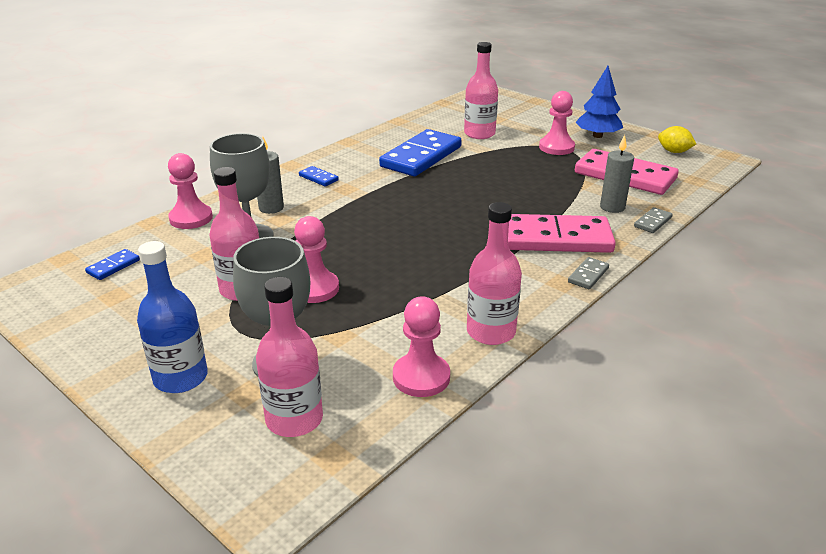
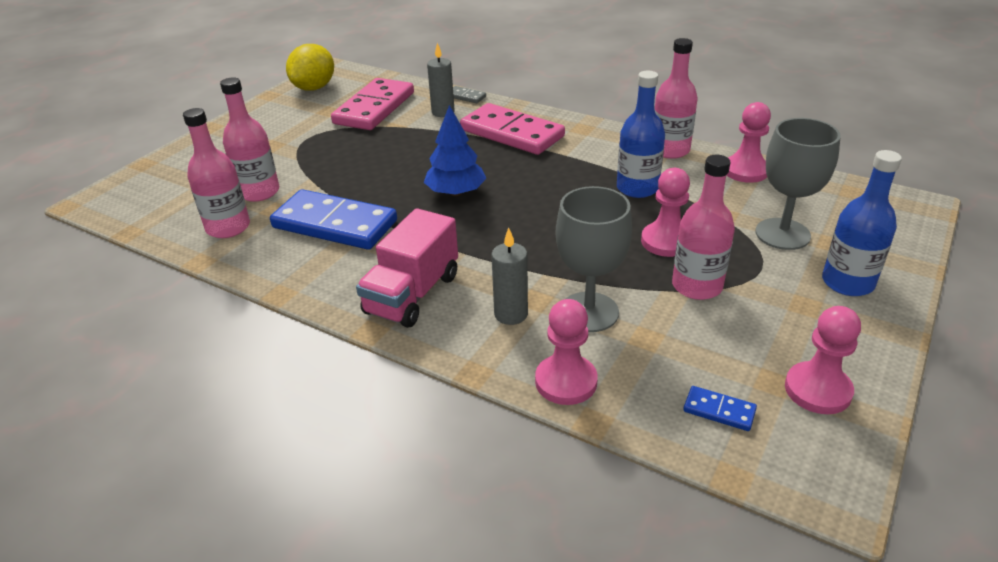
camera: 100 degrees left, 5 degrees up
(294, 419) = (836, 214): pink bottle -> pink bottle (228, 227)
(318, 178) = (412, 294): blue domino -> pink truck
(415, 292) = (637, 188): none -> blue bottle
(556, 147) = (304, 143): pink pawn -> pink pawn (817, 390)
(556, 238) = (511, 133): pink domino -> pink domino turned 45 degrees counterclockwise
(588, 275) = (566, 118): grey domino -> none
(597, 136) = (270, 123): blue tree -> blue tree (456, 192)
(674, 152) = (314, 88): yellow lemon -> yellow lemon, size x1.67

